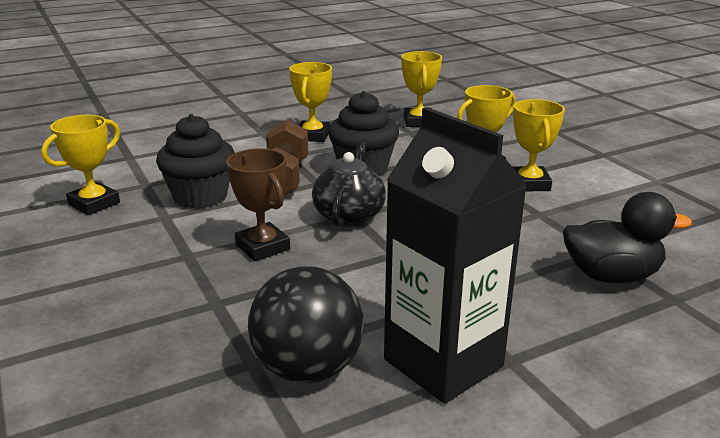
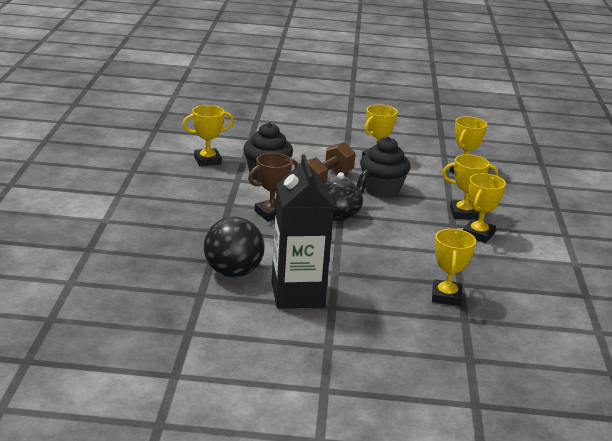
camera: 30 degrees right, 0 degrees up
(262, 247) = (271, 213): brown trophy -> brown trophy turned 60 degrees clockwise
(611, 276) = (446, 296): black duck -> yellow trophy

